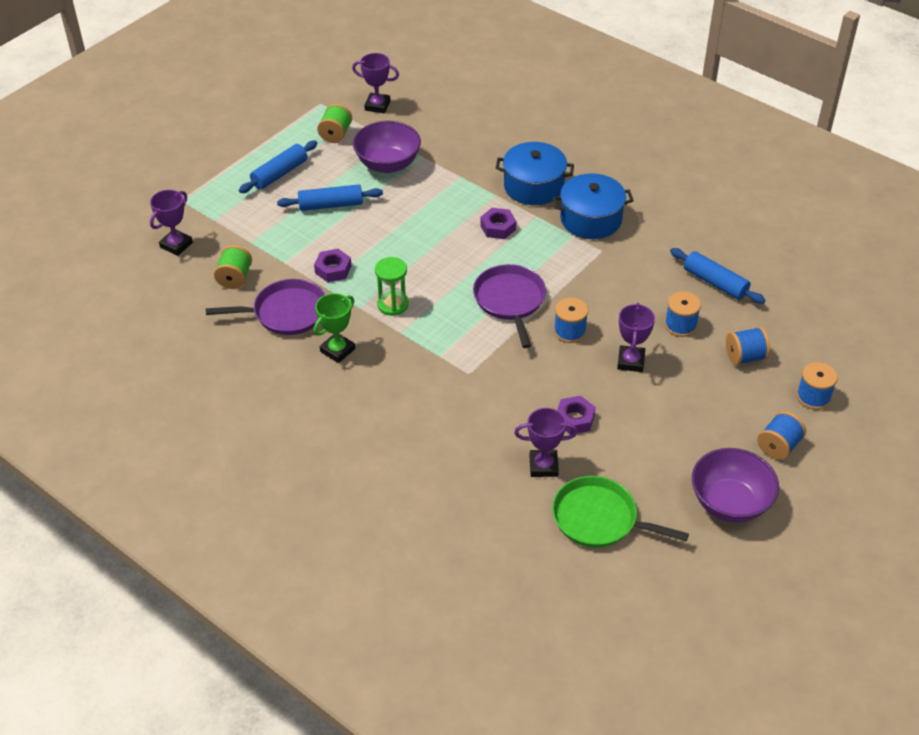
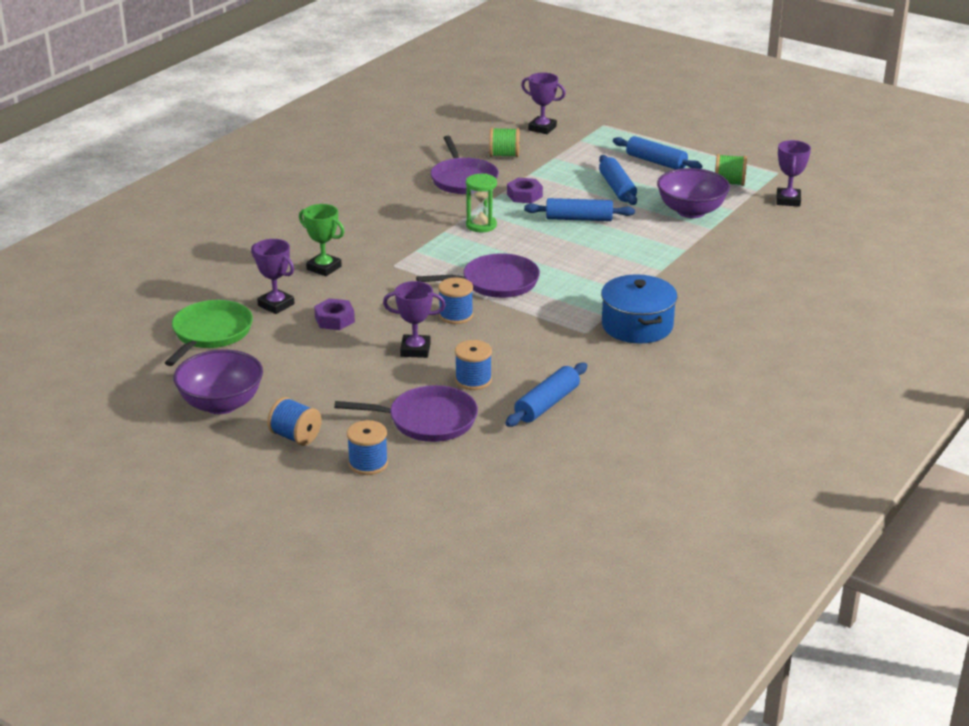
camera: 85 degrees right, 15 degrees down
(337, 350) = (418, 204): green trophy -> green trophy (324, 268)
(390, 236) = (579, 219): none -> blue rolling pin
(498, 227) = (607, 273): purple nut -> none
(533, 186) = (683, 291): blue pot -> none
(543, 466) = (276, 305): purple trophy -> purple trophy turned 45 degrees counterclockwise
(745, 357) = (428, 420): blue spool -> purple pan

